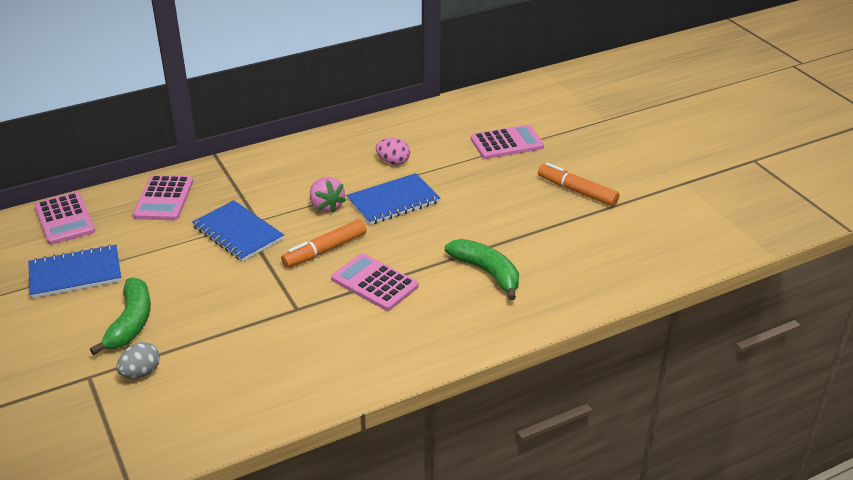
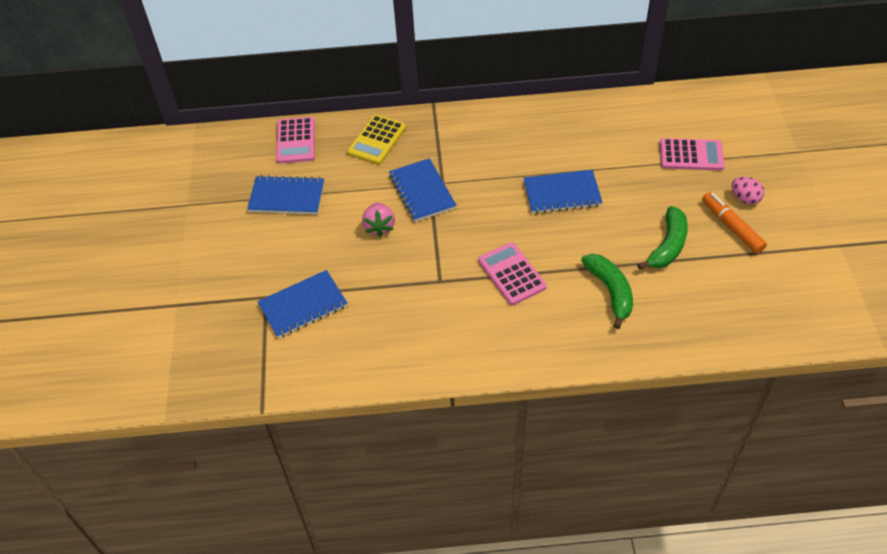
camera: 25 degrees right, 15 degrees up
(131, 323) = (311, 256): green banana -> green banana (668, 246)
(141, 373) = (303, 305): grey egg -> blue notebook
(164, 199) = (377, 140): pink calculator -> yellow calculator
(325, 250) = (484, 229): orange marker -> none
(326, 206) = (503, 183): pink strawberry -> pink strawberry (379, 227)
(393, 162) = (579, 150): pink egg -> pink egg (745, 198)

